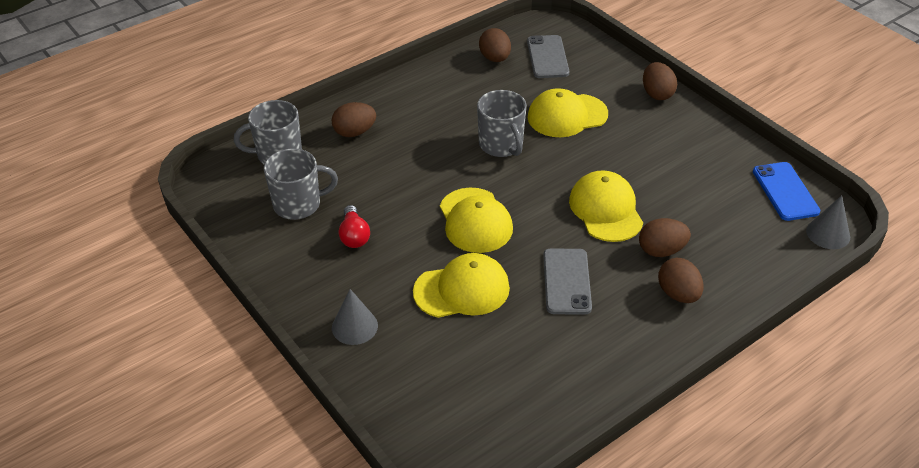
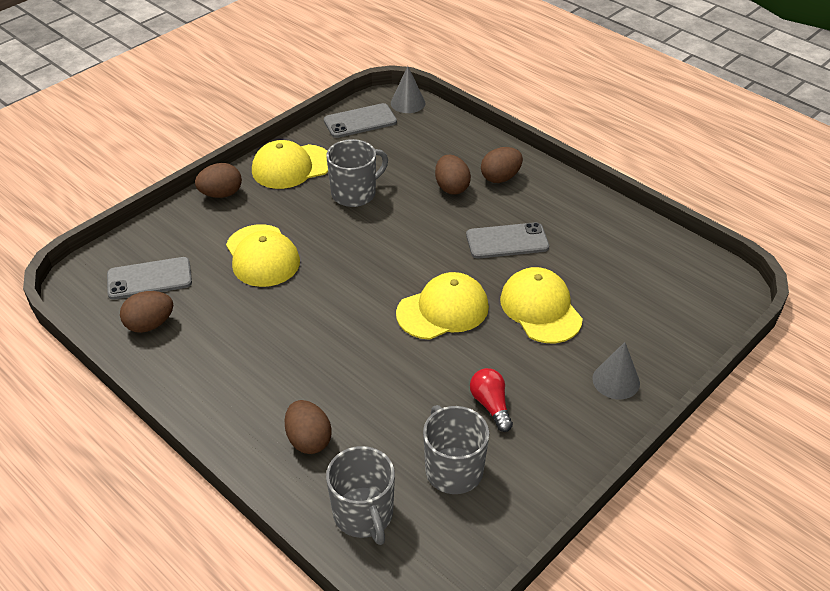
camera: 100 degrees left, 0 degrees up
(354, 236) = (491, 405): red light bulb -> red light bulb turned 90 degrees counterclockwise
(501, 145) = (318, 302): grey mug -> grey mug (355, 193)
(606, 210) = (406, 222): yellow cap -> yellow cap (291, 167)
(785, 191) = (360, 121): blue phone -> grey phone

